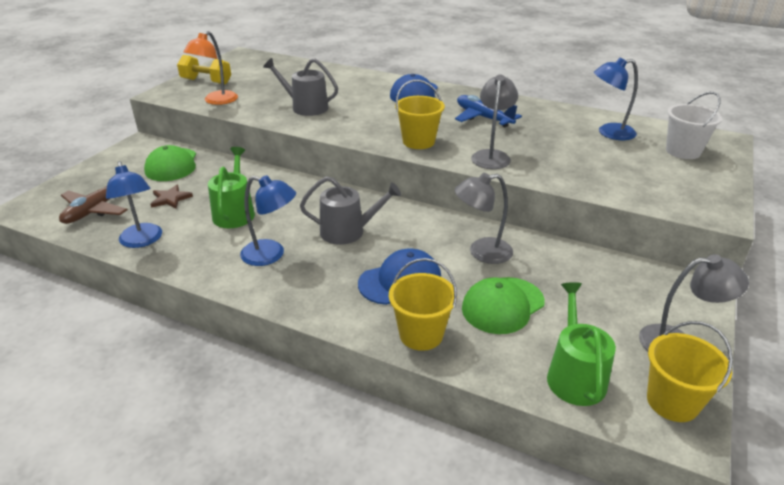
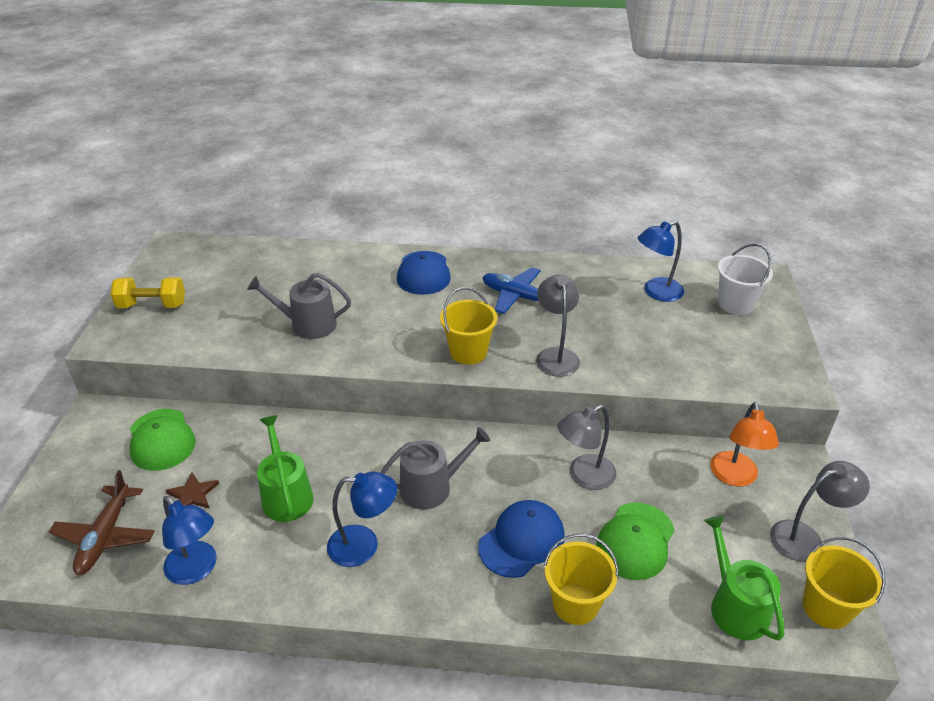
camera: 20 degrees left, 5 degrees up
(216, 101) = (187, 338): orange lamp -> orange lamp (735, 477)

